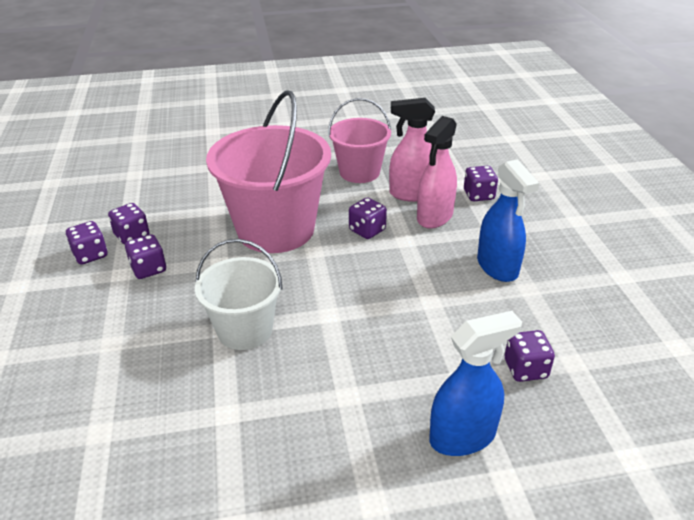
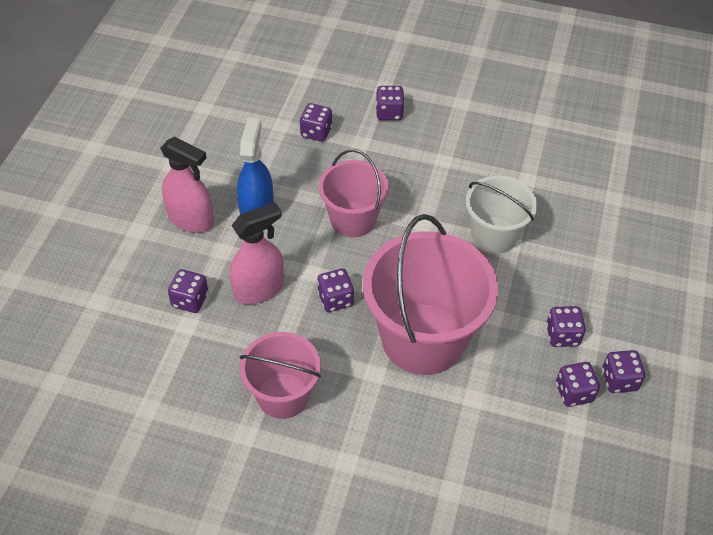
camera: 155 degrees left, 15 degrees up
(402, 292) = (353, 219): none -> pink bucket
(412, 194) = (254, 331): pink spray bottle -> pink spray bottle (191, 219)
(463, 436) = (389, 113): blue spray bottle -> purple dice

